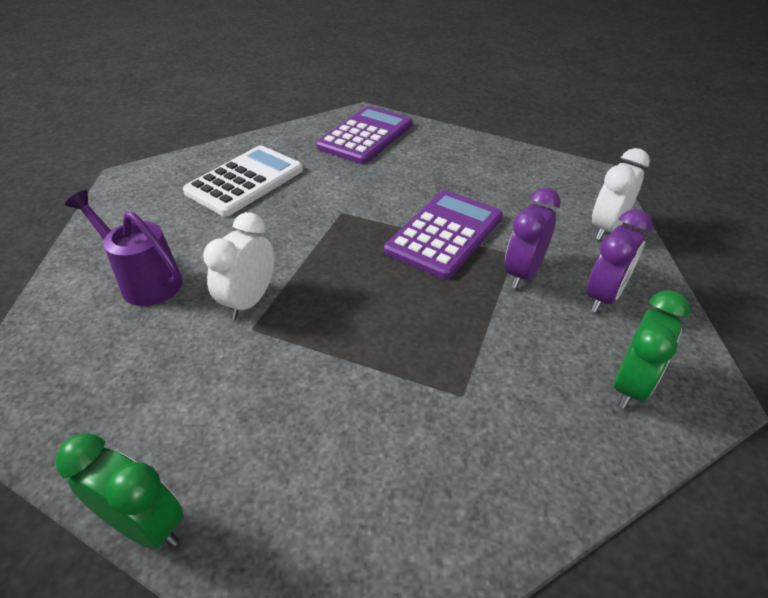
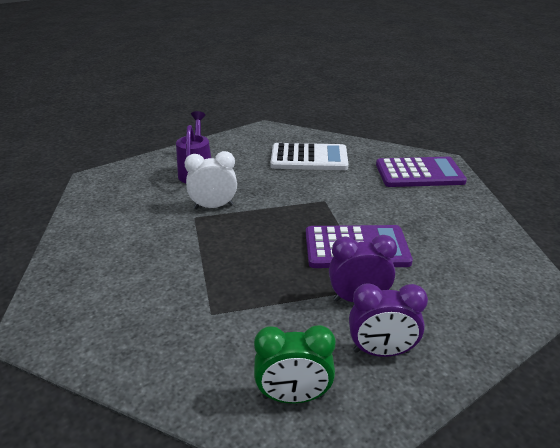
camera: 55 degrees right, 10 degrees down
(146, 525) = (57, 246): green clock -> none
(606, 228) = (477, 327): white clock -> none

